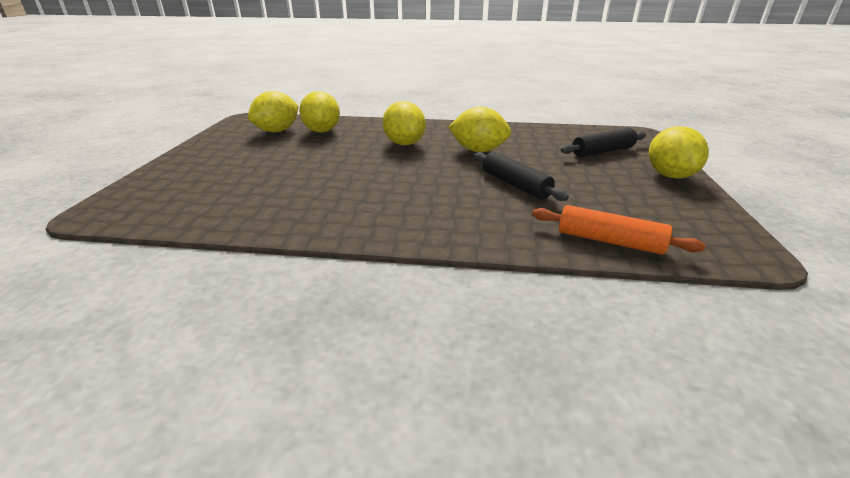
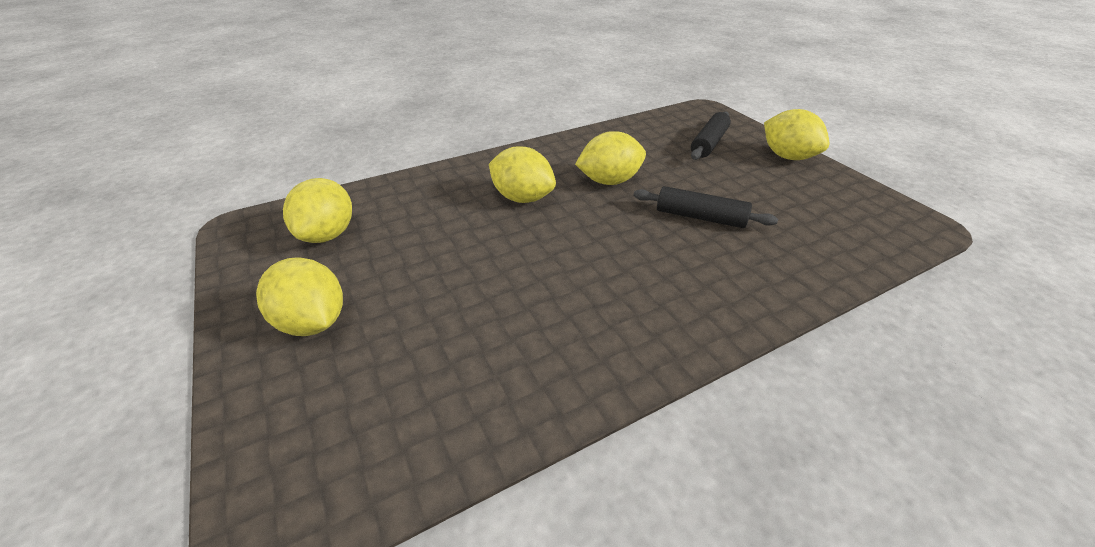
camera: 35 degrees left, 10 degrees up
(322, 131) = (393, 212): yellow lemon -> yellow lemon (313, 322)
(609, 241) = (844, 254): orange rolling pin -> none

